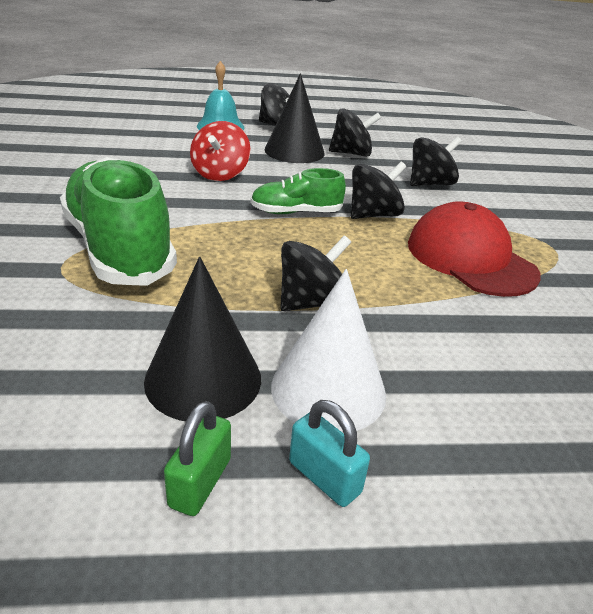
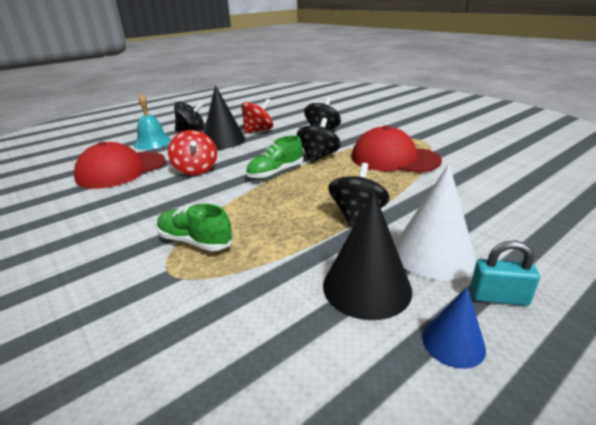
camera: 30 degrees left, 5 degrees down
(119, 248) = (195, 241): green shoe -> green shoe, size x0.52
(154, 146) = (121, 170): none -> red cap
(200, 482) = (453, 342): green padlock -> blue cone
(351, 153) = (258, 130): black spinning top -> red spinning top

